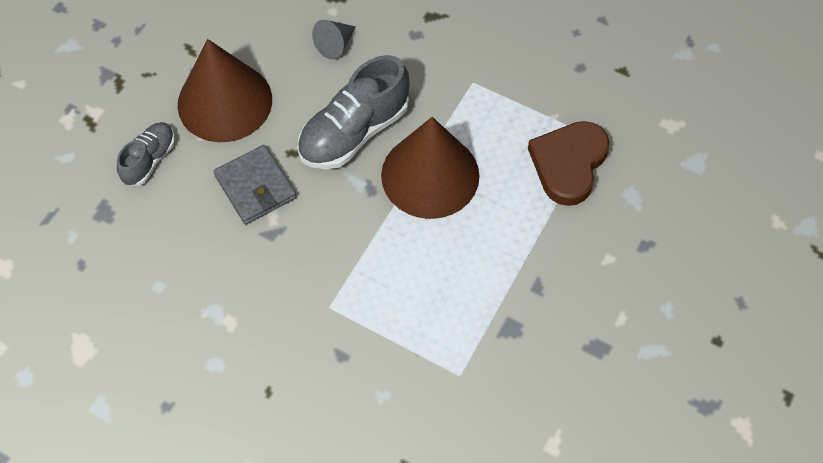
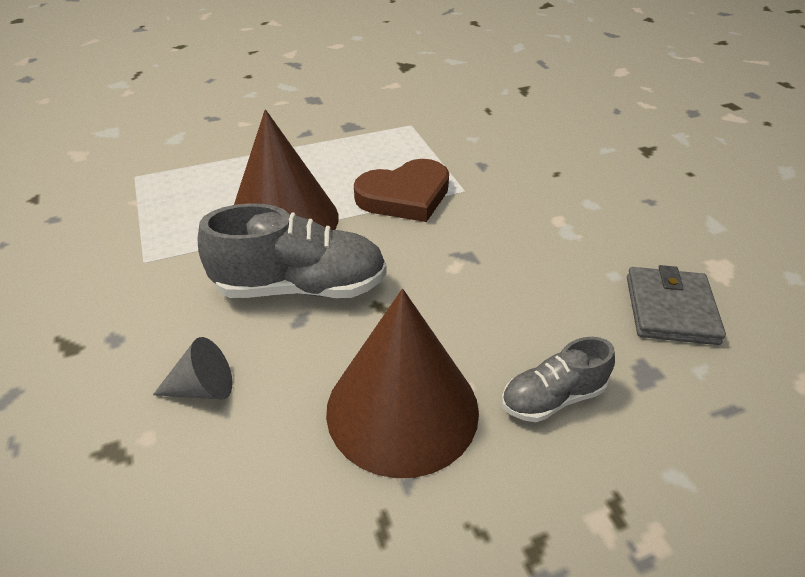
camera: 140 degrees left, 20 degrees down
(255, 187) = (448, 298): grey wallet -> grey wallet (670, 309)
(568, 164) = (179, 172): brown heart -> brown heart (405, 196)

